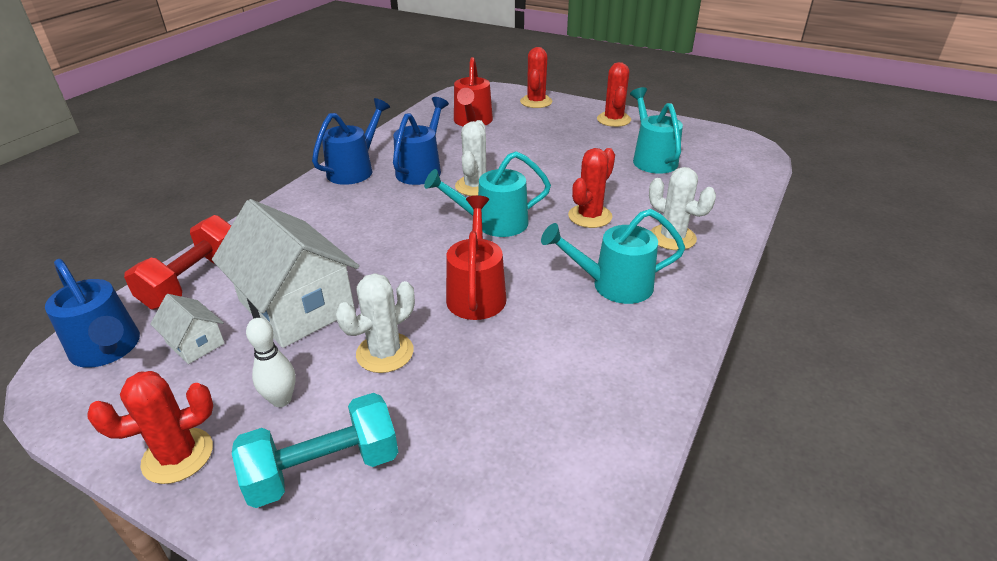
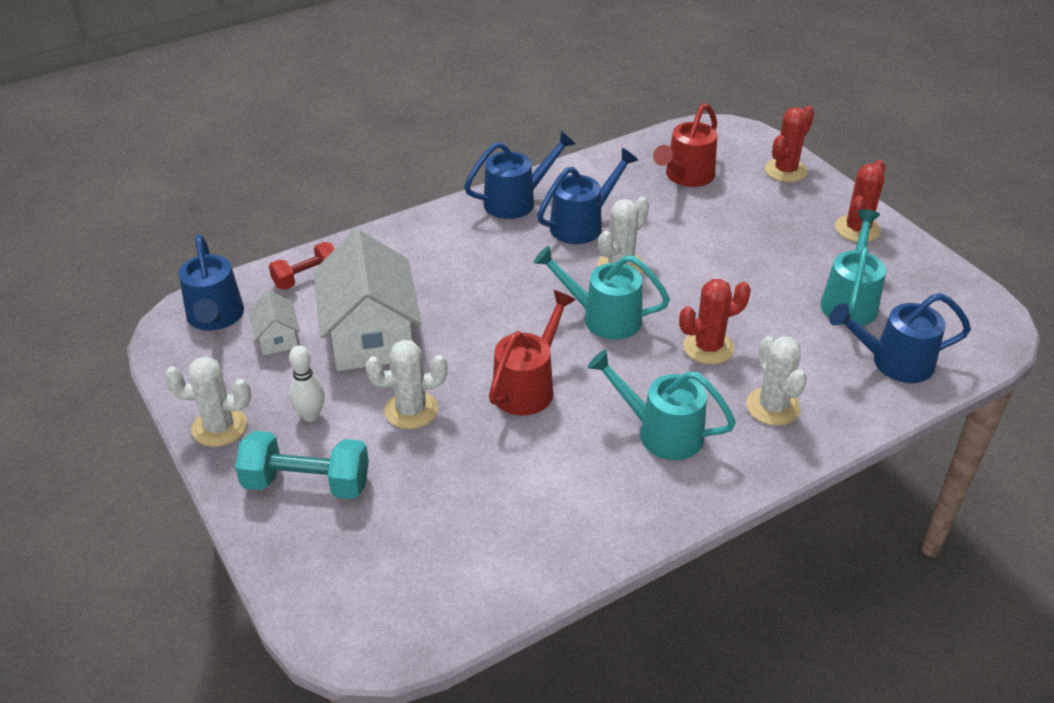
camera: 30 degrees right, 5 degrees up
(178, 456) = (219, 427): red cactus -> white cactus
(194, 281) = (306, 277): red dumbbell -> red dumbbell, size x0.65
(716, 184) = (893, 362): none -> blue watering can

